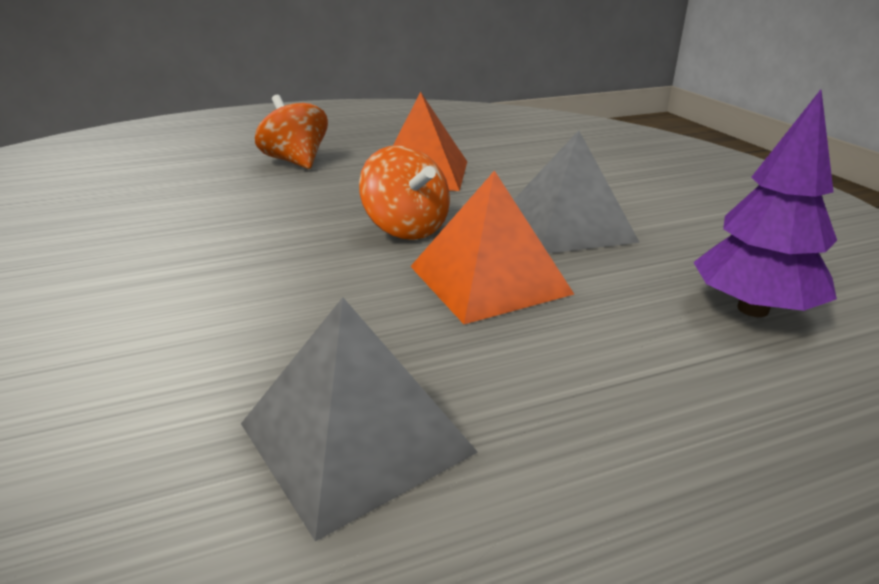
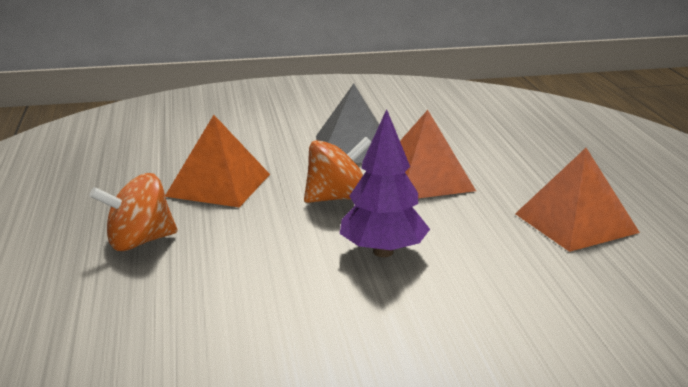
camera: 80 degrees left, 5 degrees down
(356, 437) = (575, 223): grey pyramid -> orange pyramid
(752, 309) = (467, 125): purple tree -> purple tree (383, 252)

